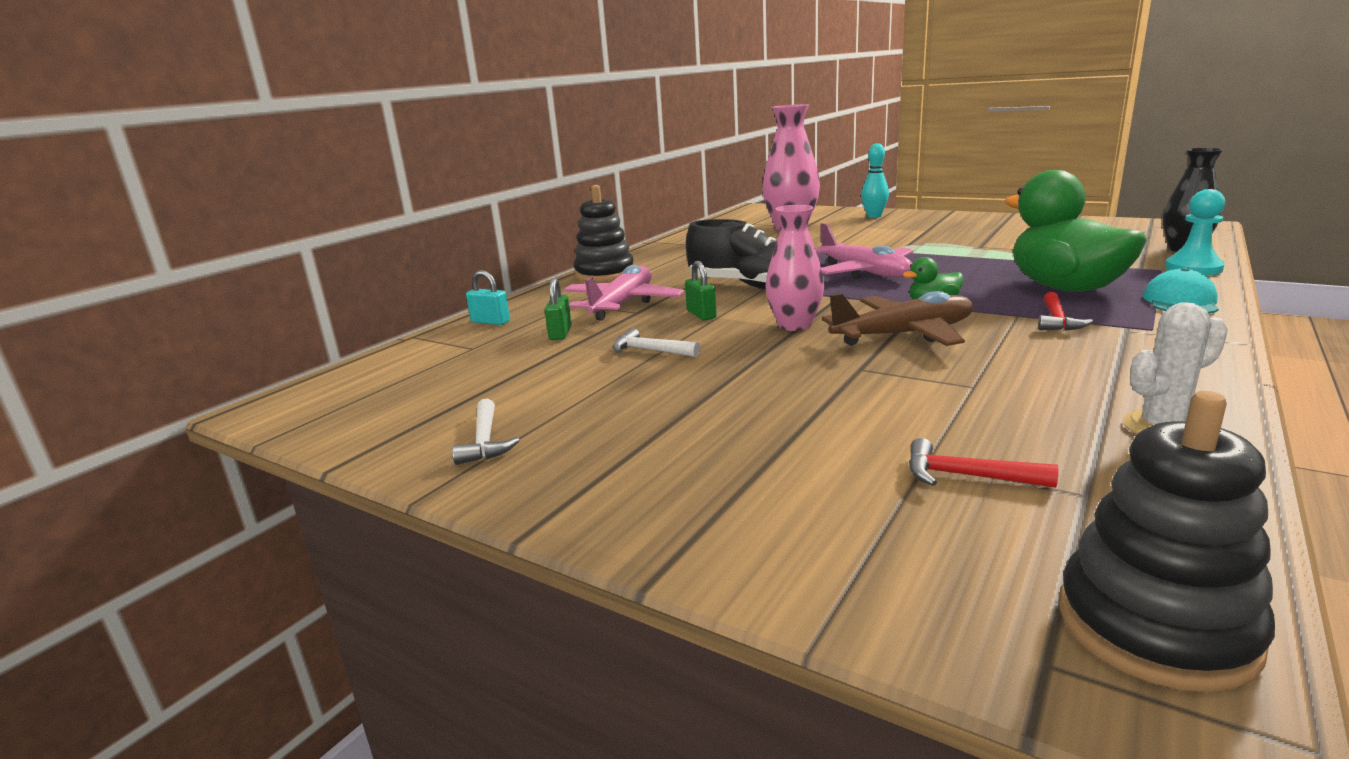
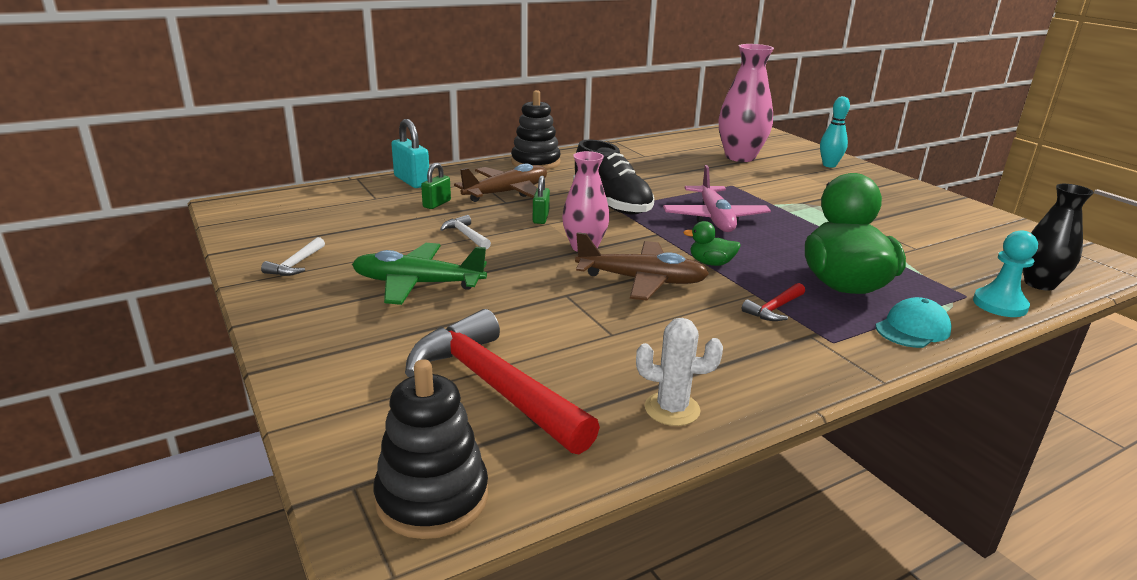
camera: 25 degrees right, 5 degrees up
(490, 322) = (412, 181): turquoise padlock -> turquoise padlock, size x1.58
(623, 304) = (507, 193): pink plane -> brown plane
(682, 410) = (417, 284): none -> green plane
(966, 476) = (494, 386): red hammer -> red hammer, size x2.32

